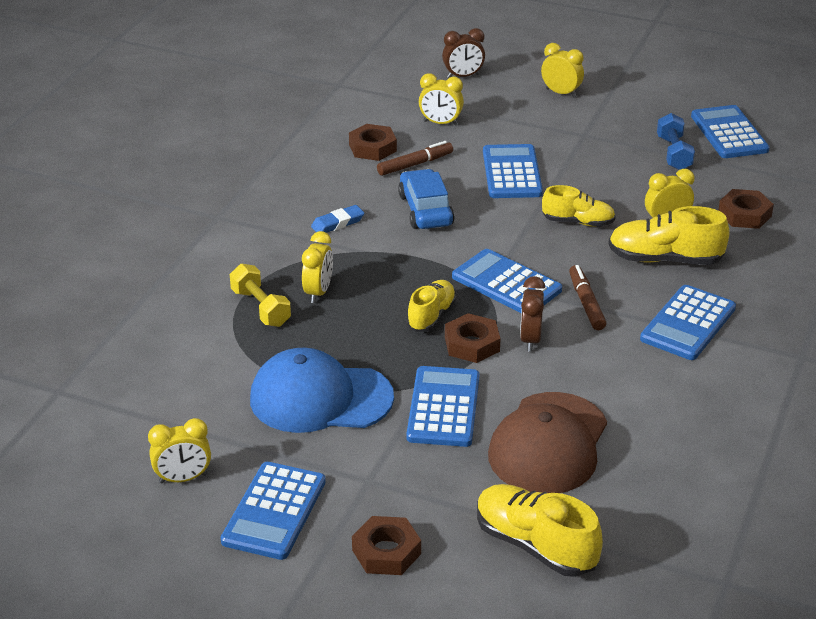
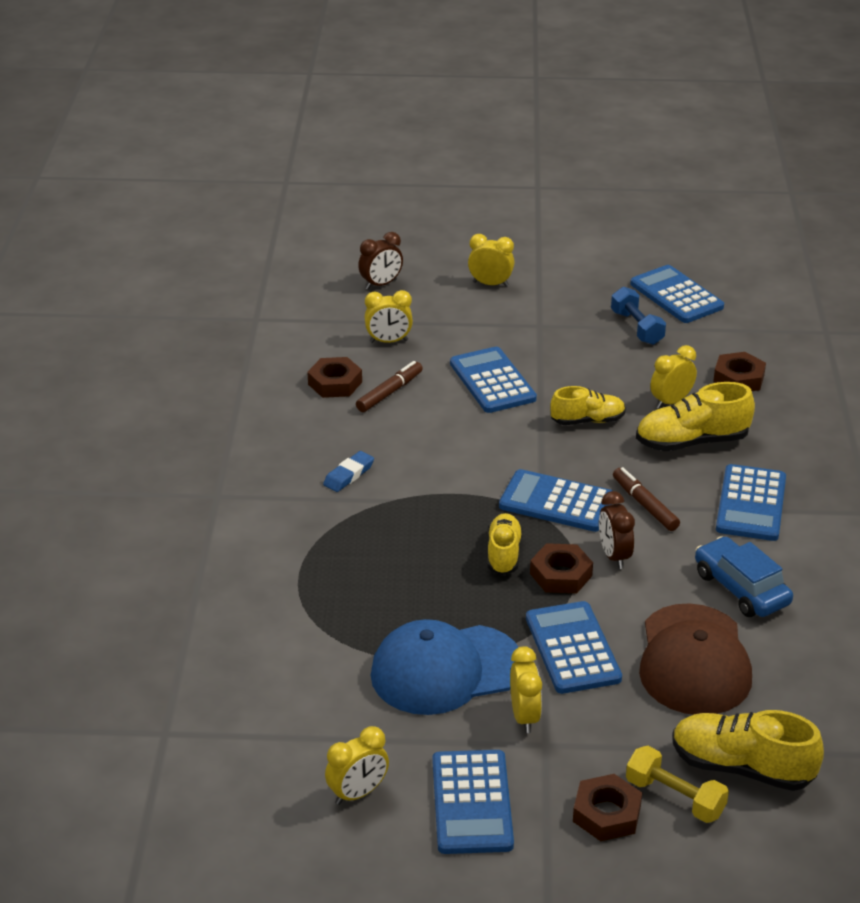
camera: 20 degrees left, 0 degrees up
(260, 308) = (325, 587): yellow dumbbell -> yellow dumbbell (675, 797)
(318, 292) = (374, 555): yellow clock -> yellow clock (524, 716)
(425, 210) = (430, 440): blue car -> blue car (741, 588)

